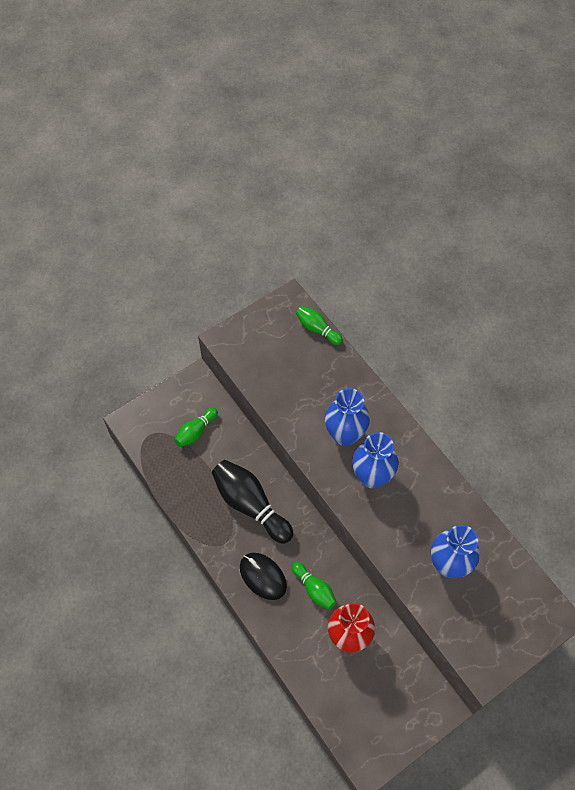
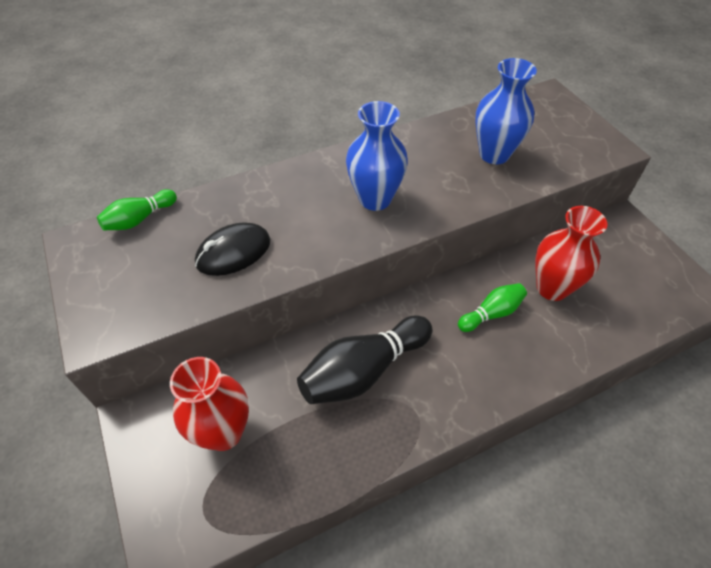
camera: 80 degrees left, 10 degrees down
(196, 431) = (223, 432): green bowling pin -> red vase
(263, 576) = (472, 370): black mouse -> black mouse (233, 252)
(345, 434) = (310, 215): blue vase -> none

